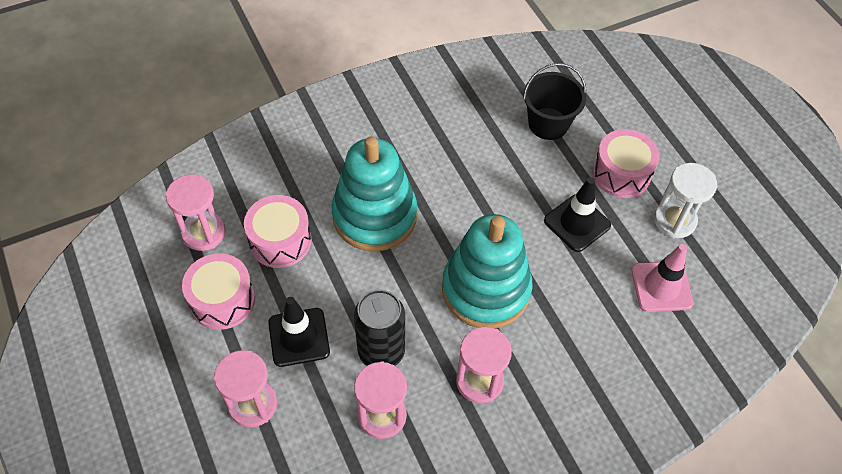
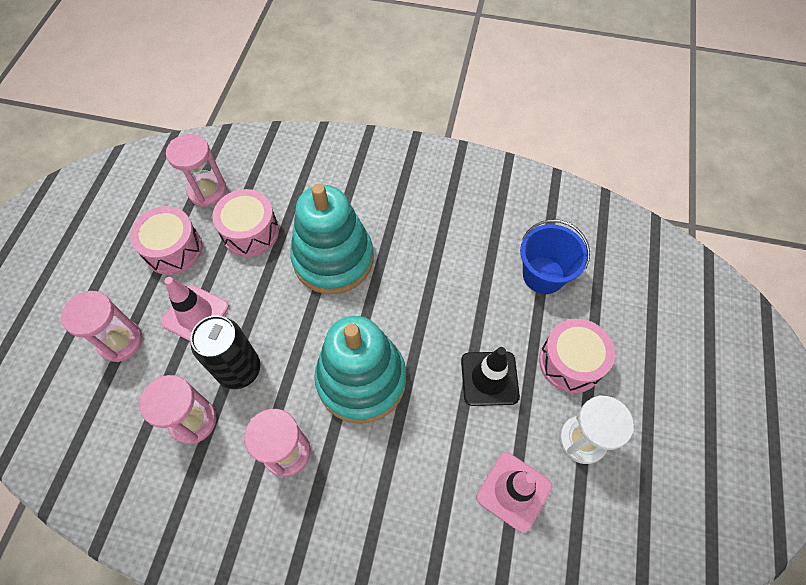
camera: 40 degrees right, 5 degrees up
(299, 337) = (195, 314): black traffic cone -> pink traffic cone
(548, 124) = (543, 275): black bucket -> blue bucket

